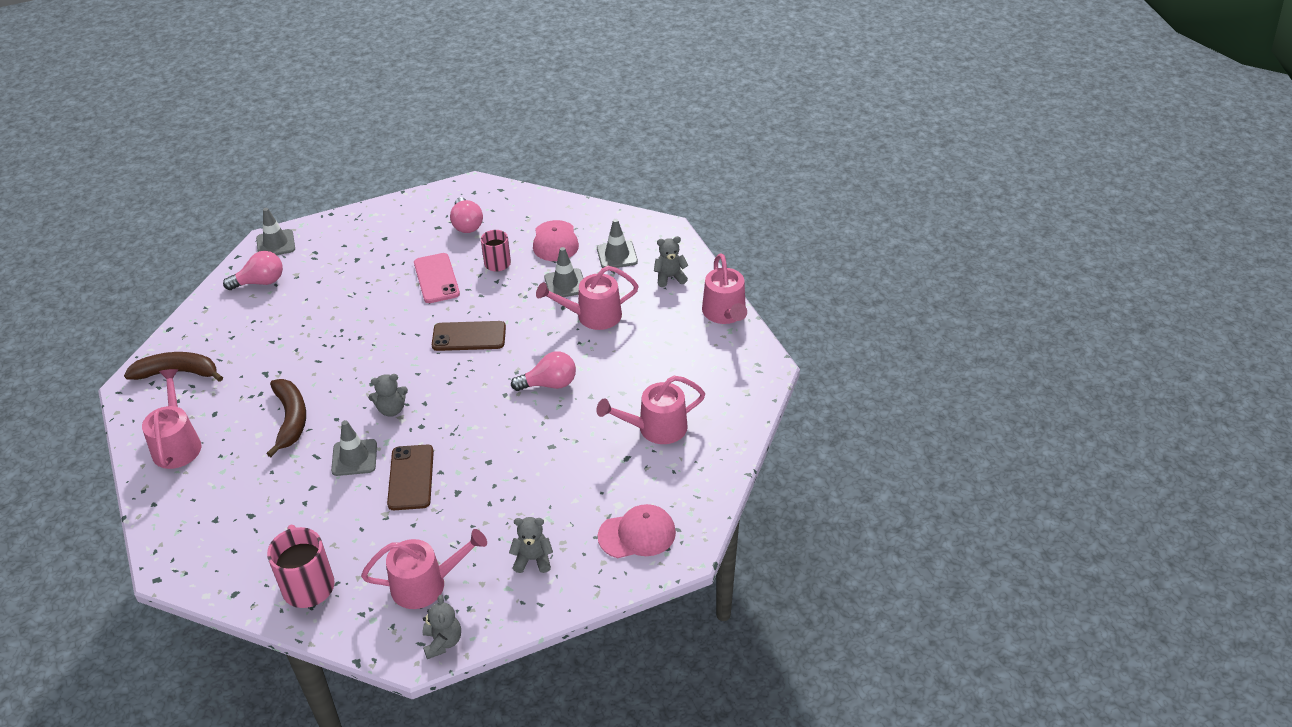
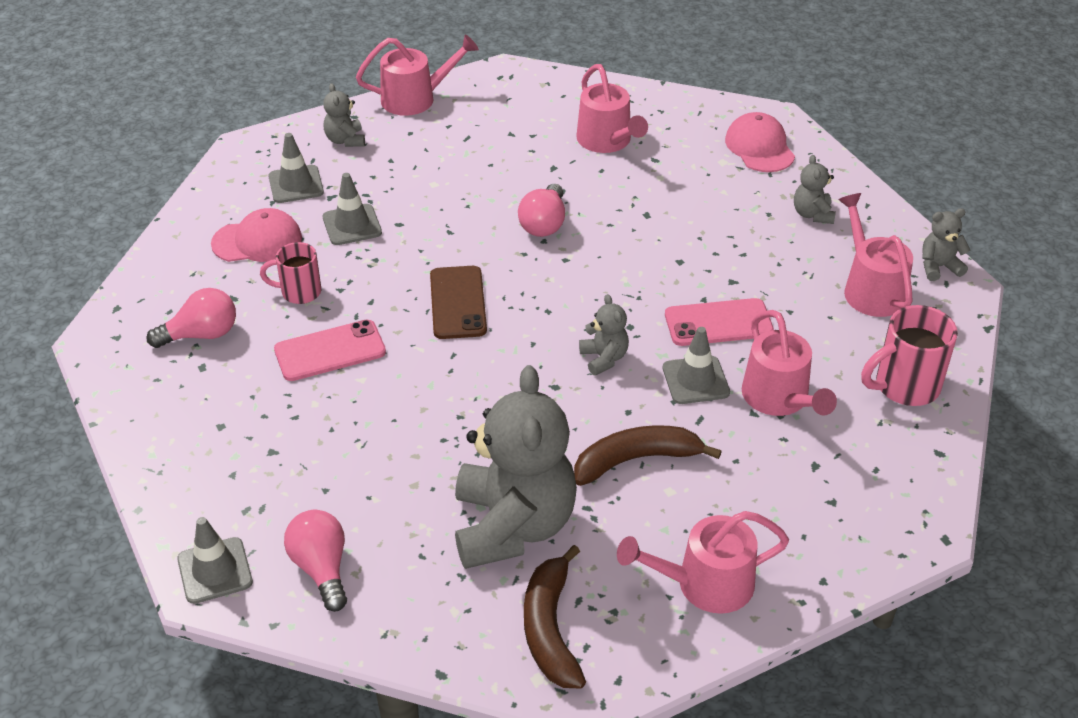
camera: 95 degrees left, 0 degrees up
(259, 359) = (513, 526): none -> grey teddy bear
(411, 477) = (718, 323): brown phone -> pink phone
(549, 384) = (544, 224): pink light bulb -> pink light bulb turned 150 degrees counterclockwise
(593, 316) = (417, 197): pink watering can -> pink watering can (779, 398)

